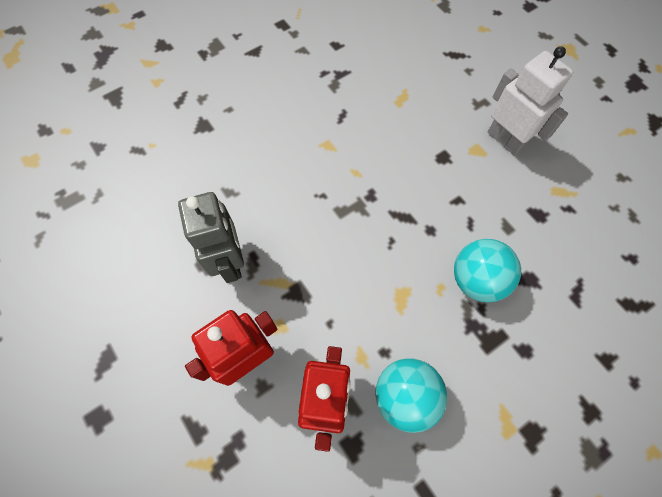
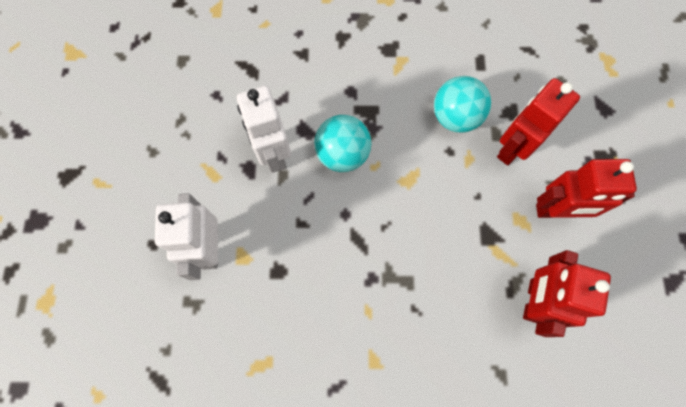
camera: 145 degrees left, 5 degrees up
(230, 261) = (533, 300): grey robot -> red robot
(532, 240) = (274, 154): none -> white robot

